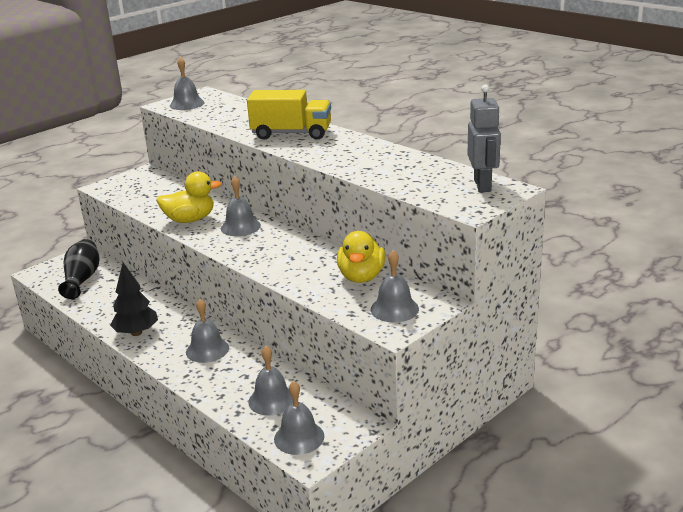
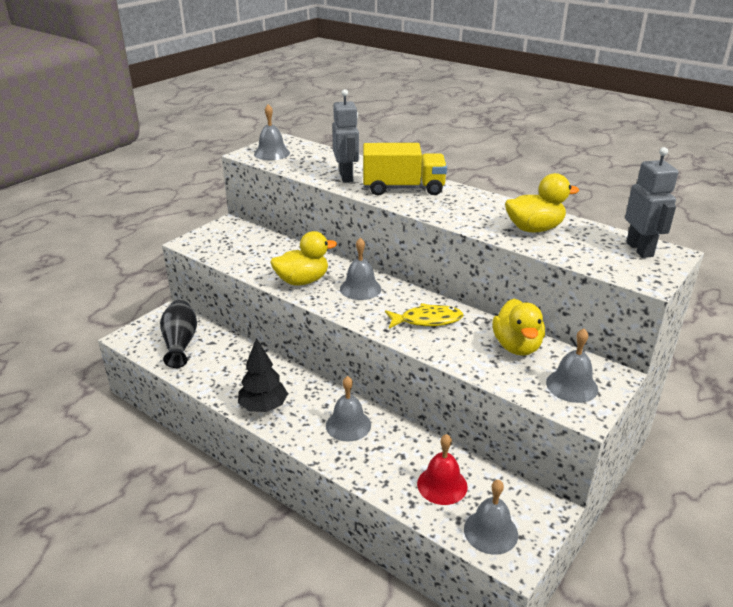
camera: 10 degrees left, 5 degrees up
(244, 124) = (346, 177): none -> grey robot
(272, 400) = (442, 485): grey bell -> red bell
(289, 254) = (427, 320): none -> yellow fish
(393, 168) = (534, 229): none -> yellow duck

